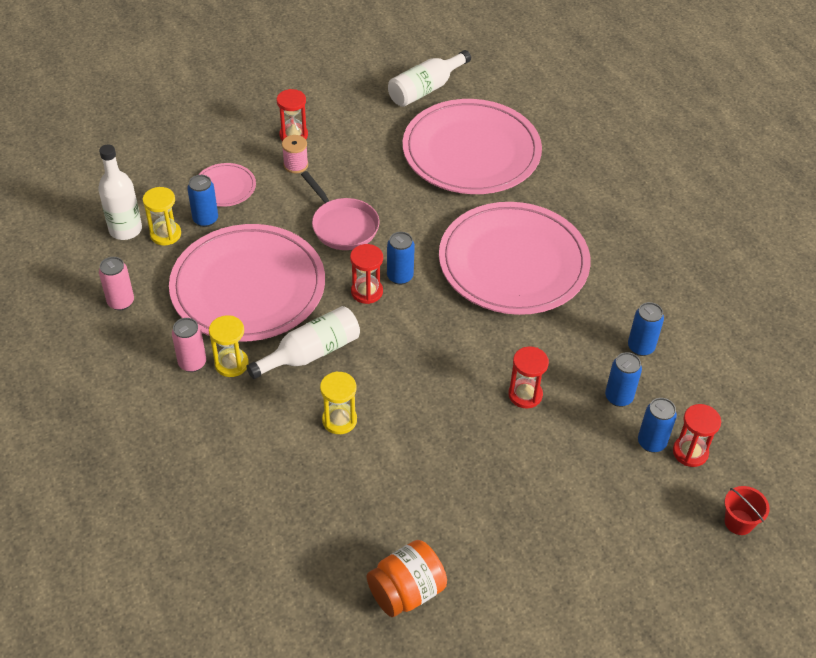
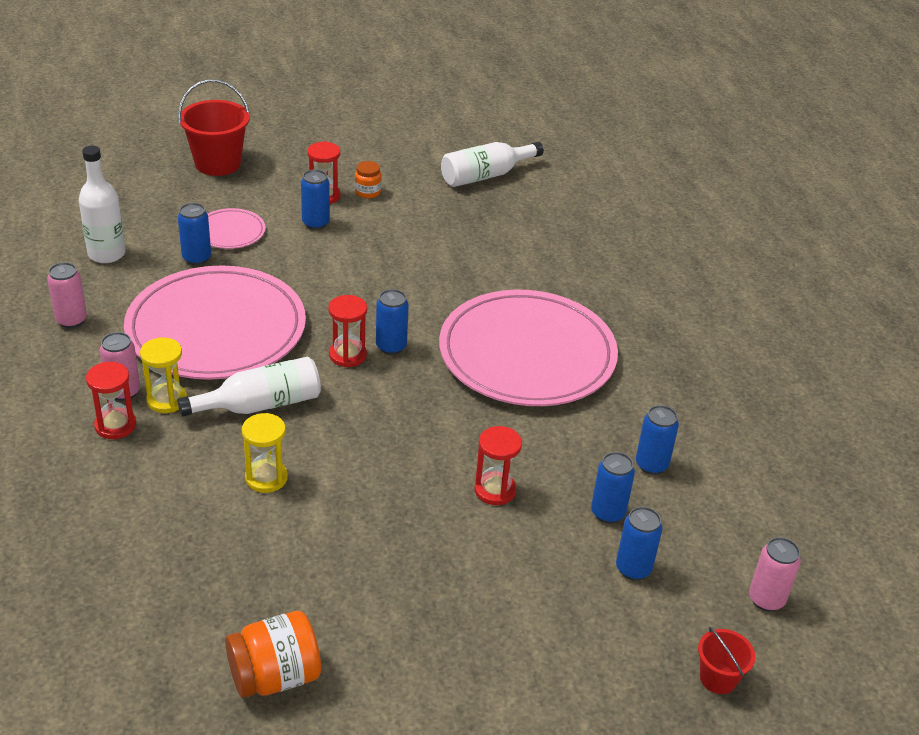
camera: 10 degrees right, 10 degrees down
(165, 234) = (147, 265): yellow hourglass -> none
(188, 117) = (217, 163): none -> red bucket
(295, 165) = (315, 223): pink spool -> blue can
(330, 124) = (367, 192): none -> orange jar
(342, 225) = (345, 287): pink pan -> none
(471, 152) = (516, 240): pink plate -> none
(690, 452) = (678, 588): red hourglass -> red hourglass (115, 425)
(758, 448) = (766, 599): none -> pink can

